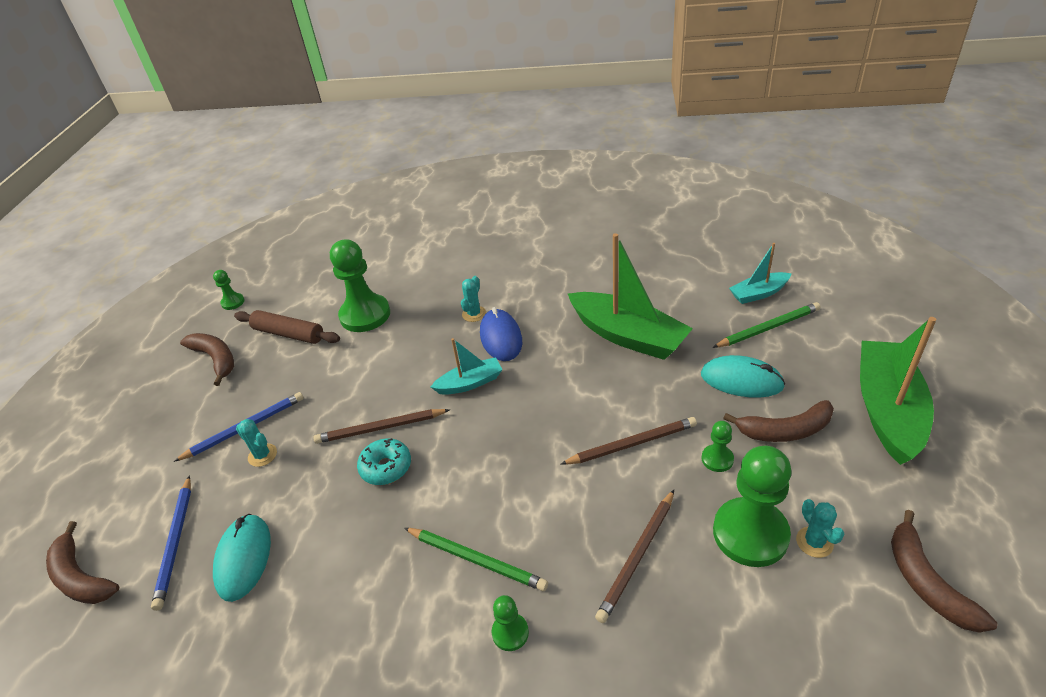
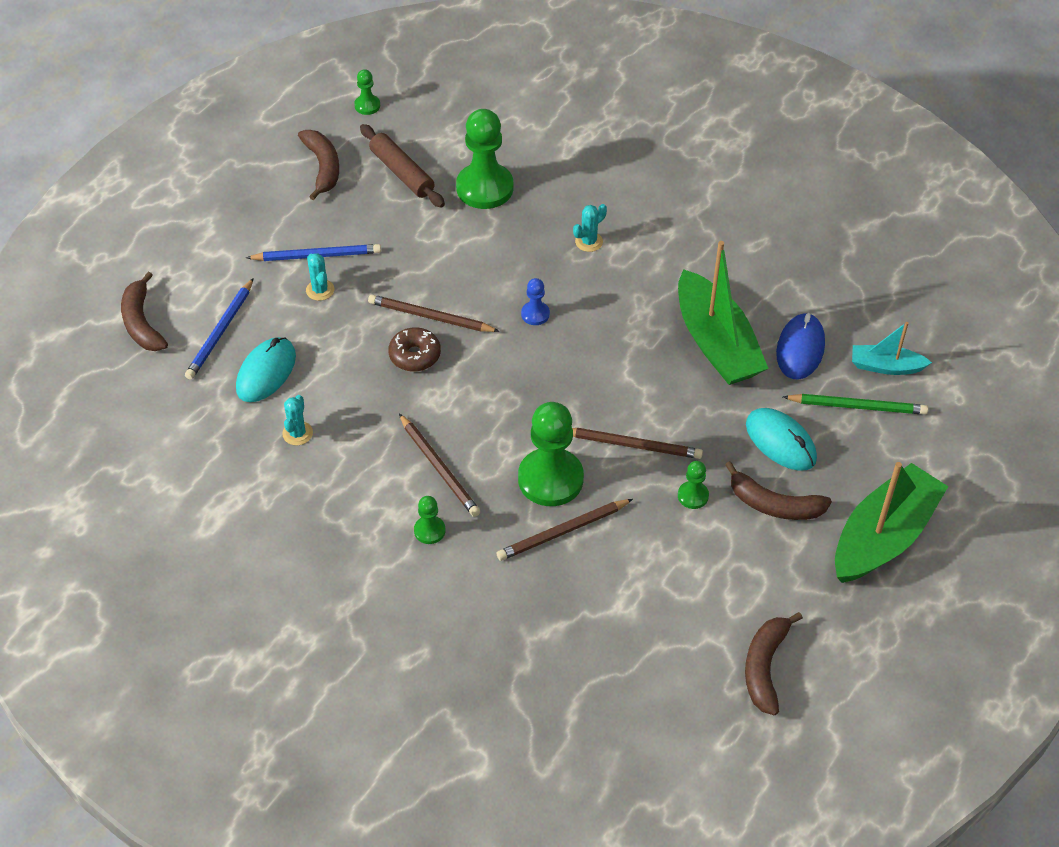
camera: 25 degrees right, 10 degrees up
(386, 467) = (415, 355): turquoise donut -> brown donut
(470, 383) = (535, 314): turquoise boat -> blue pawn
(476, 560) = (439, 468): green pencil -> brown pencil
(501, 338) = (595, 282): blue mouse -> blue mouse (800, 349)
(750, 534) = (664, 564): green pawn -> green pawn (550, 479)
(814, 542) = (708, 596): turquoise cactus -> turquoise cactus (297, 433)

